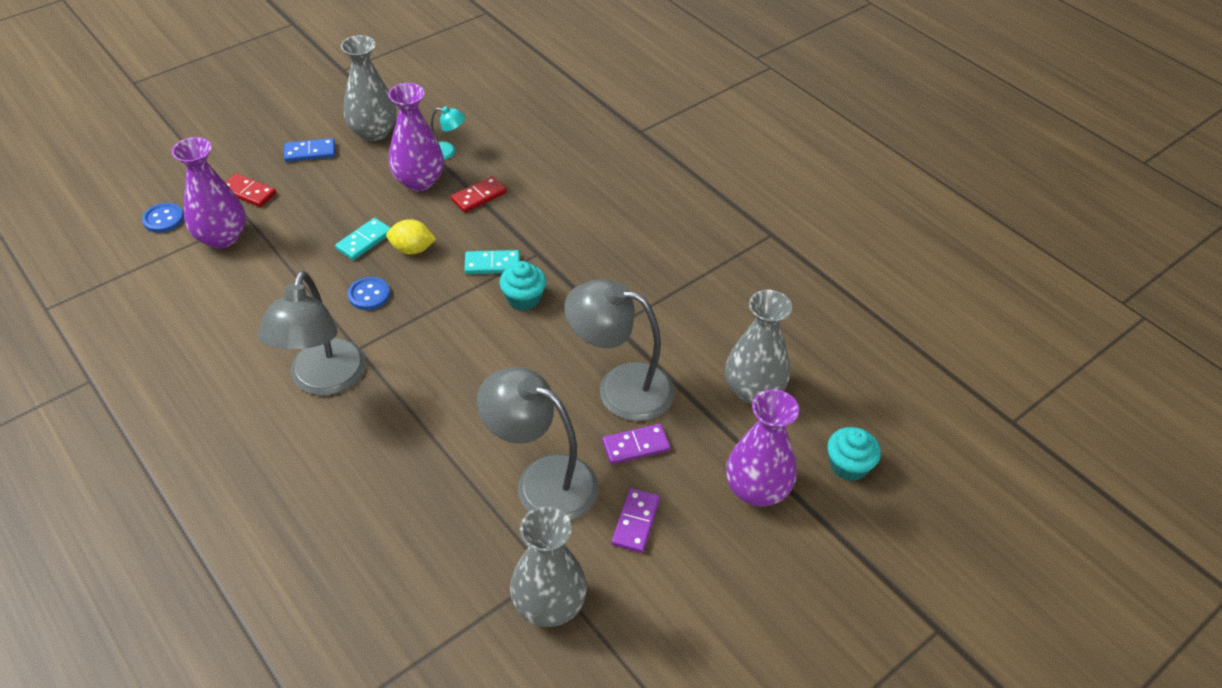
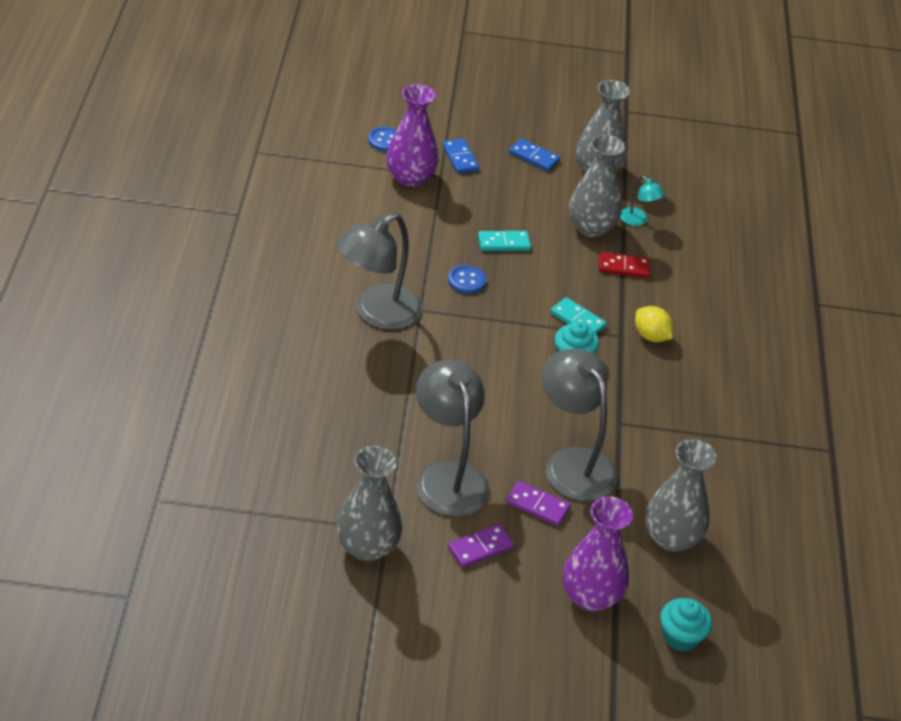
camera: 40 degrees right, 5 degrees down
(248, 192) = (460, 158): red domino -> blue domino
(412, 249) = (531, 271): yellow lemon -> yellow lemon (651, 336)
(419, 181) = (591, 228): purple vase -> grey vase

